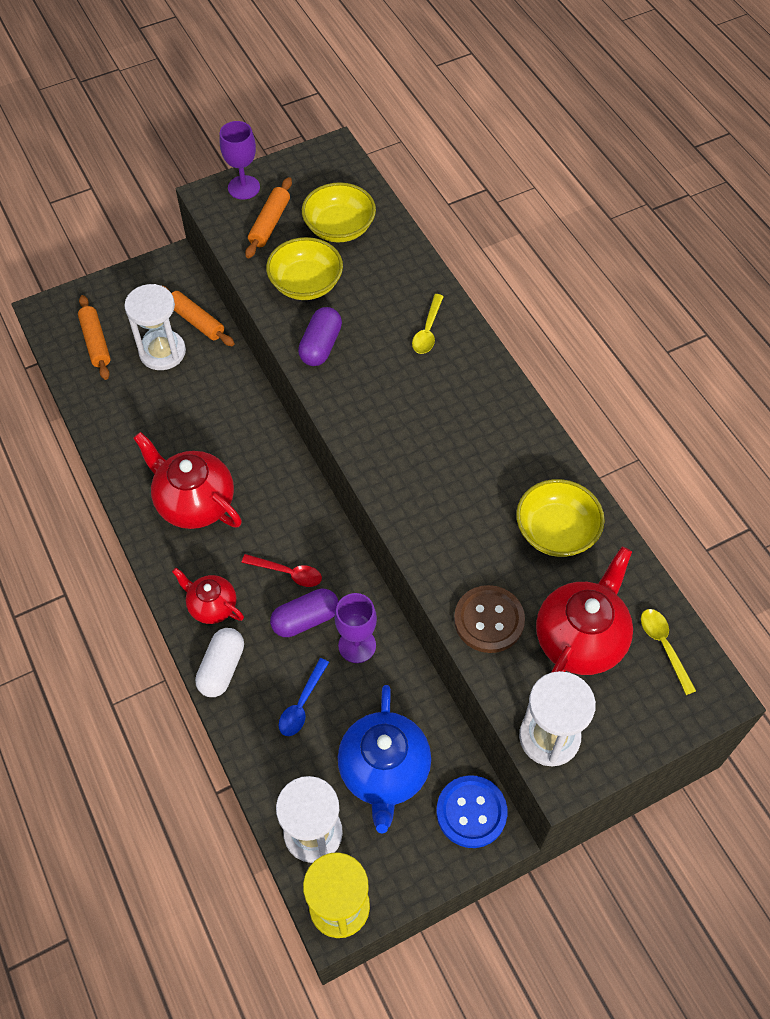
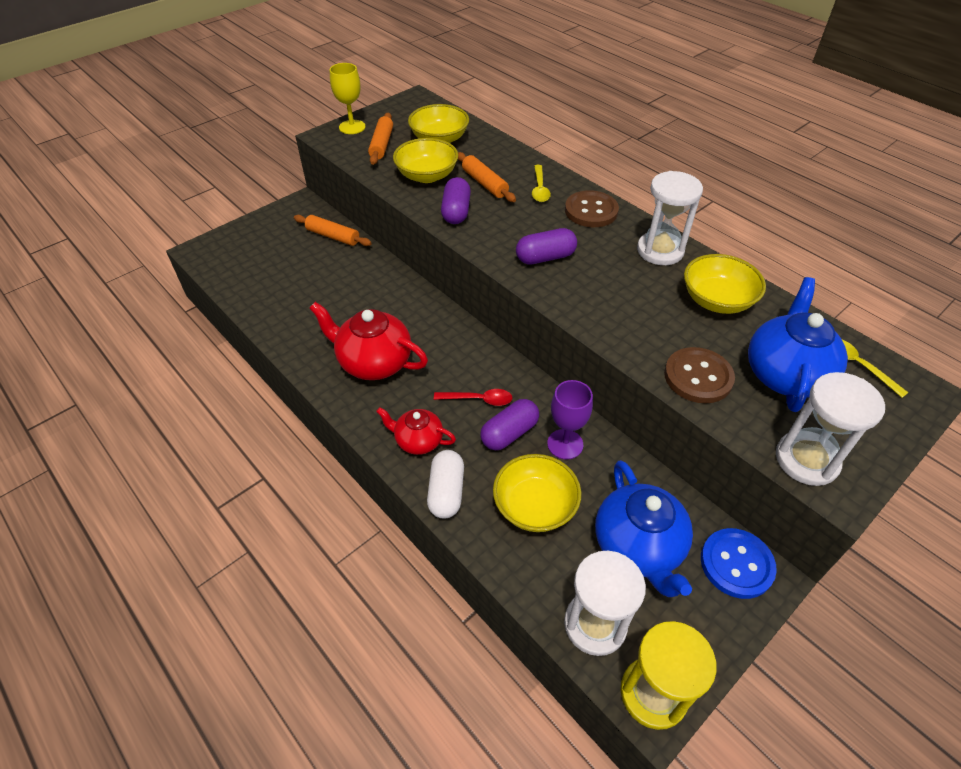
camera: 15 degrees left, 10 degrees down
(95, 342) = (249, 264): orange rolling pin -> orange rolling pin (484, 183)
(162, 352) = (310, 261): white hourglass -> white hourglass (660, 251)
(244, 187) = (352, 127): purple goblet -> yellow goblet
(301, 704) = (535, 506): blue spoon -> yellow bowl
(394, 432) = (545, 257): none -> purple capsule
(473, 377) = (591, 211): none -> brown button
(580, 638) = (785, 374): red teapot -> blue teapot

